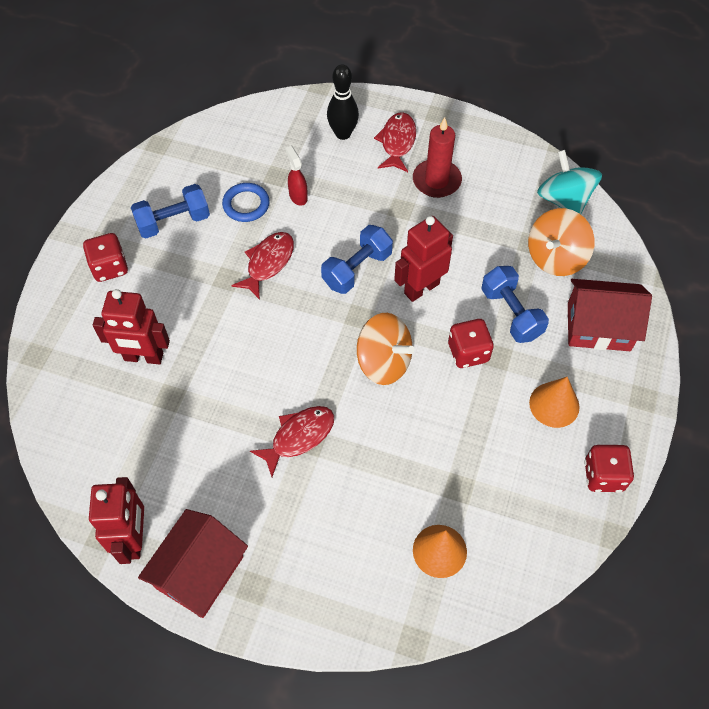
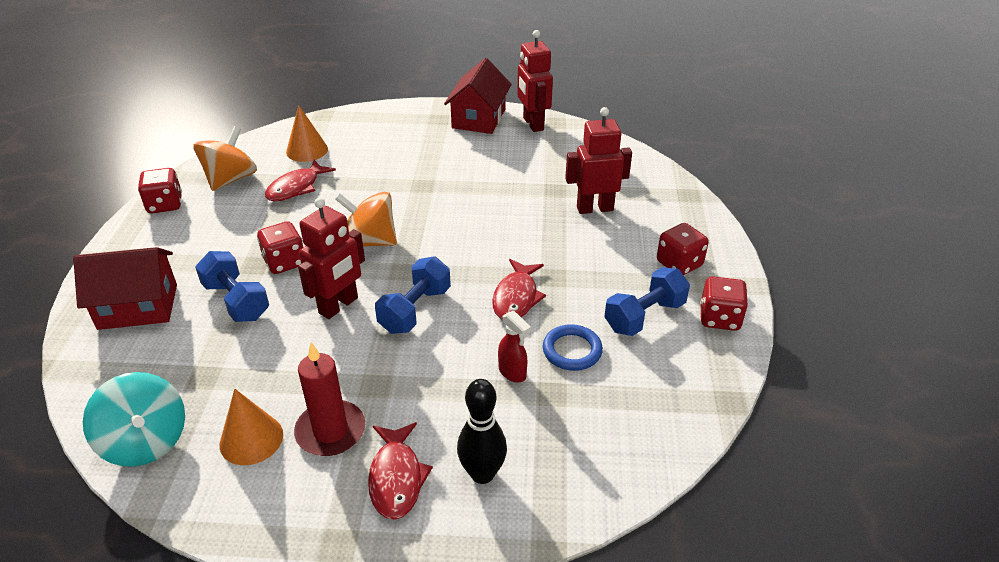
camera: 165 degrees right, 20 degrees down
(117, 207) = (719, 318): none -> red dice
(299, 437) = (433, 186): red fish -> red fish (296, 188)
(554, 404) = (201, 240): orange cone -> orange cone (251, 439)
(555, 257) = (173, 366): orange spinning top -> orange spinning top (231, 179)

